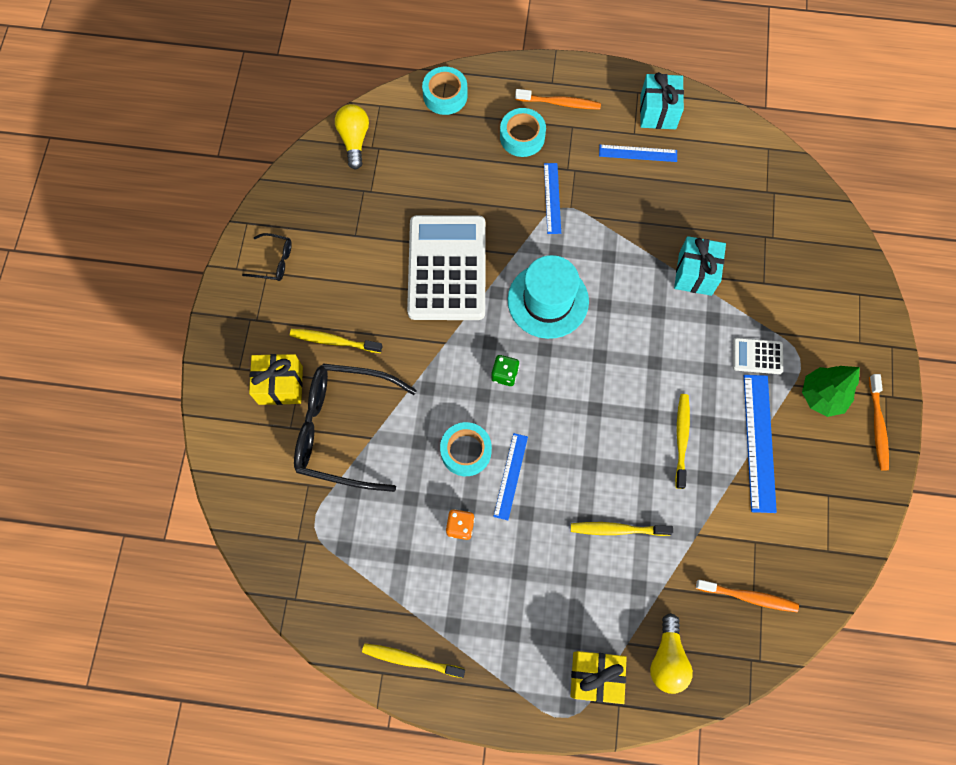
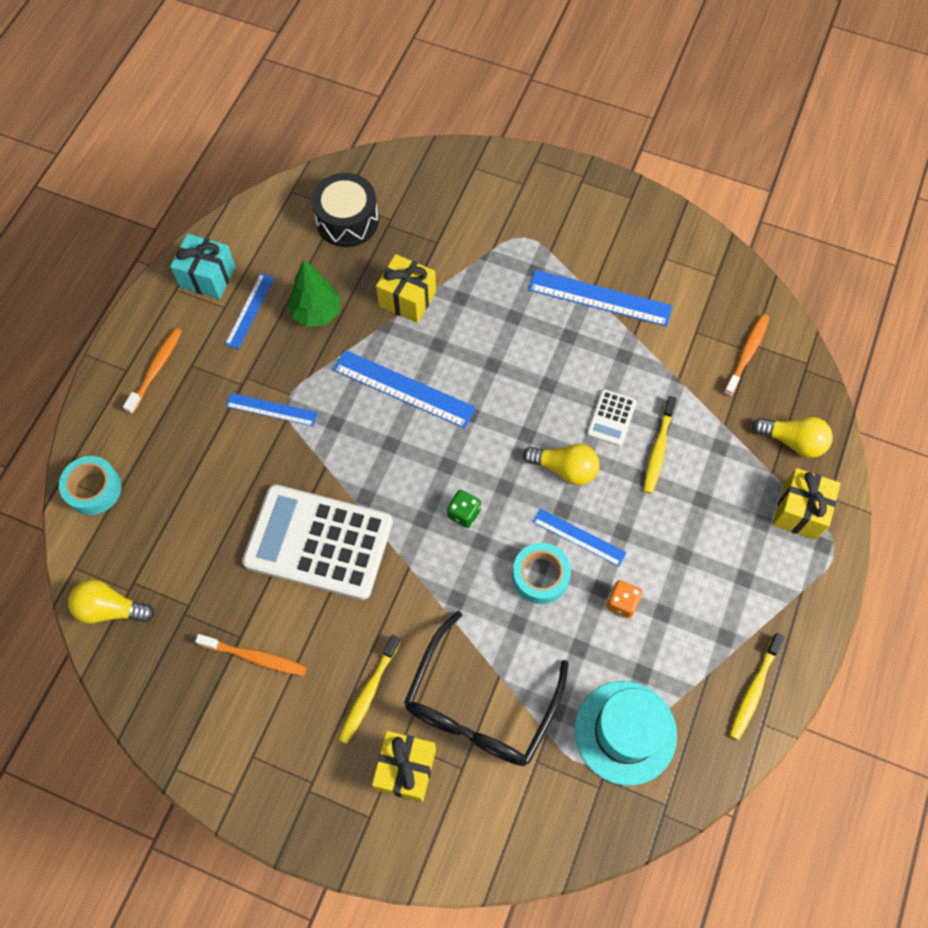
camera: 75 degrees left, 5 degrees down
(273, 261) = (240, 745): black glasses -> none
(522, 137) = (183, 420): turquoise tape -> none
(548, 300) = (392, 447): turquoise hat -> turquoise hat (625, 732)
(572, 449) = (564, 468): none -> yellow light bulb
(605, 295) = (403, 389): none -> blue ruler
(681, 439) = (579, 364): yellow toothbrush -> none
(695, 274) = (407, 299): turquoise gift -> yellow gift
(756, 202) = (347, 220): none -> black drum
(757, 356) = (512, 272): white calculator -> white calculator (611, 418)
(821, 396) = (568, 232): green tree -> green tree (317, 313)
(877, 426) = (608, 197): orange toothbrush -> orange toothbrush (255, 657)

